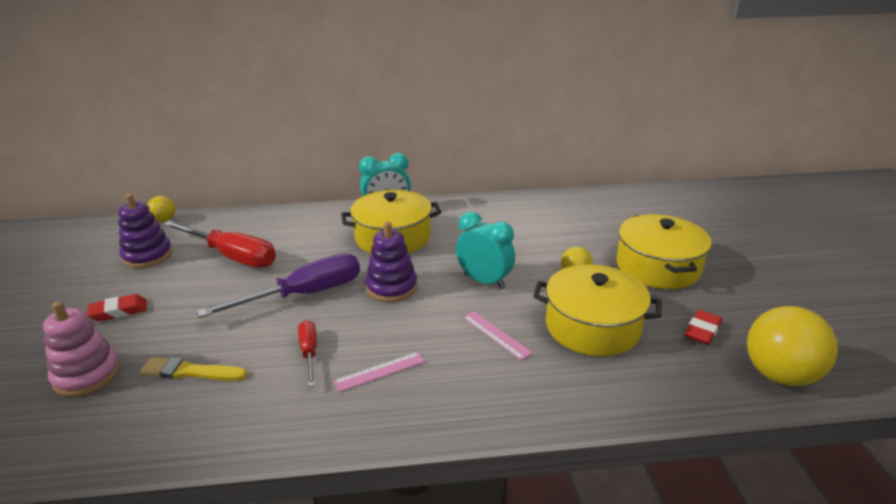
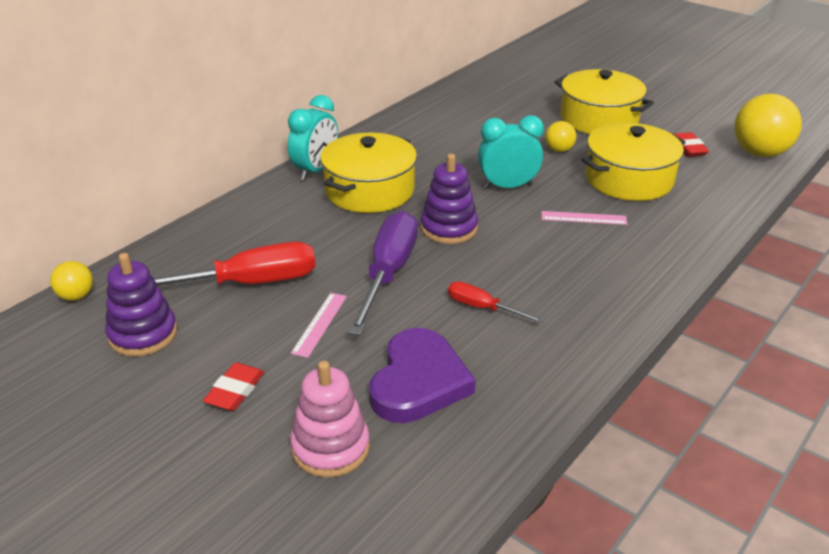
camera: 45 degrees left, 5 degrees up
(190, 371) = (418, 381): yellow brush -> purple heart
(380, 371) = (557, 287): pink ruler -> pink ruler (319, 324)

